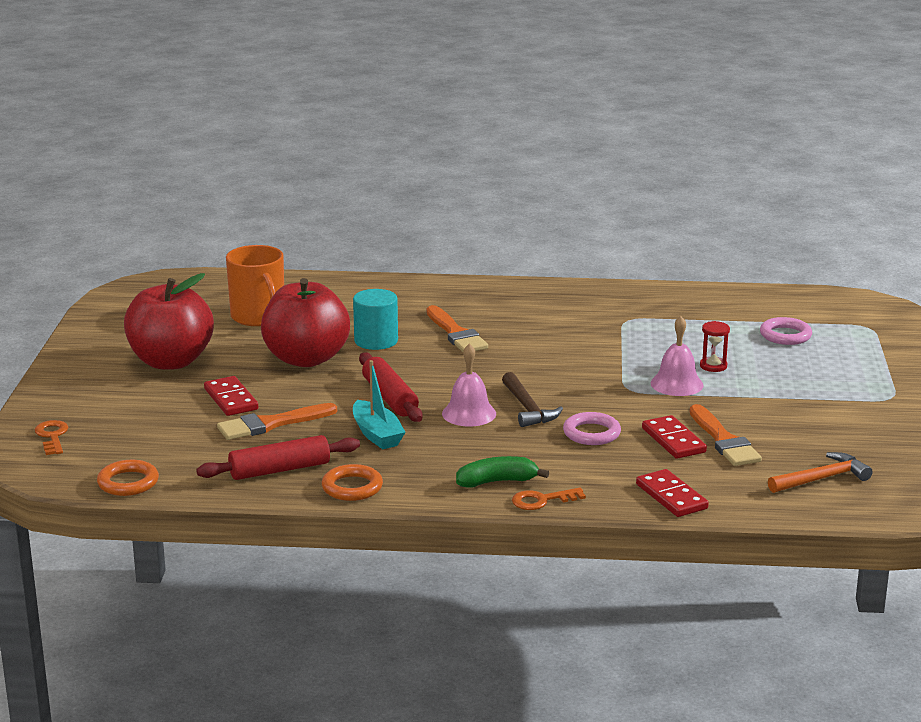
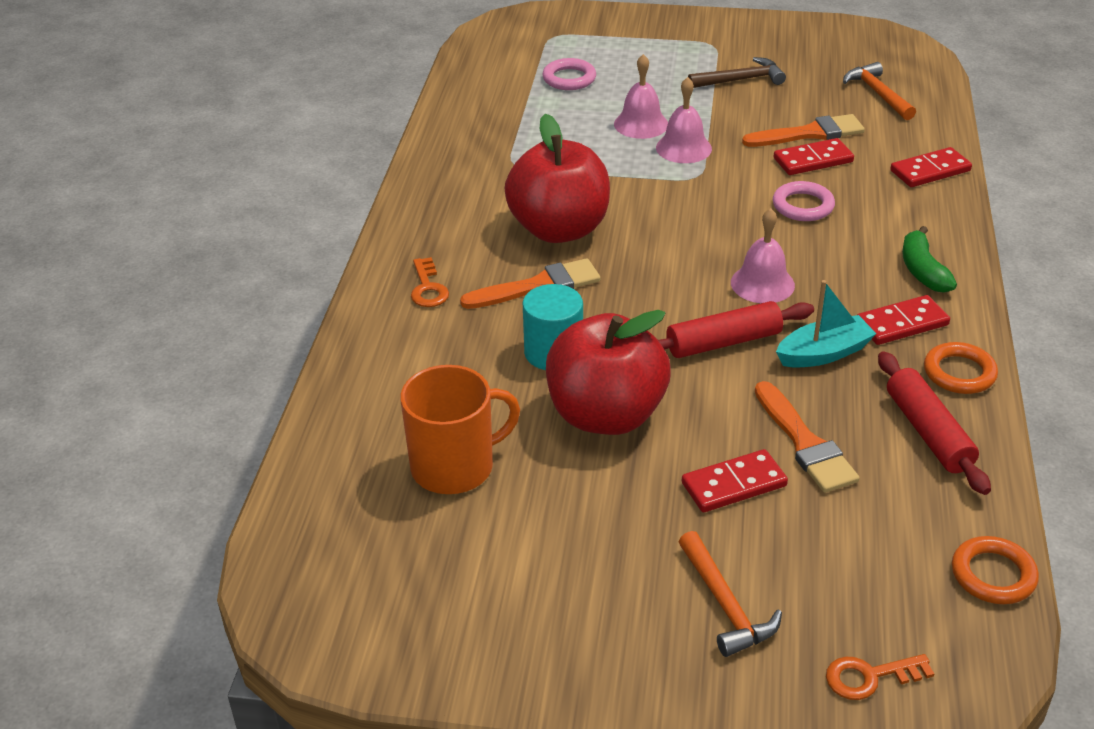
camera: 85 degrees left, 15 degrees up
(122, 395) = (725, 604): none -> orange hammer
(171, 361) = (607, 556): red apple -> red apple (559, 229)
(417, 468) = (902, 324): none -> red domino
(527, 408) = (746, 243): brown hammer -> brown hammer (740, 80)
(542, 500) = (956, 244): orange key -> orange key (428, 288)
(713, 366) = (641, 124): red hourglass -> pink bell

